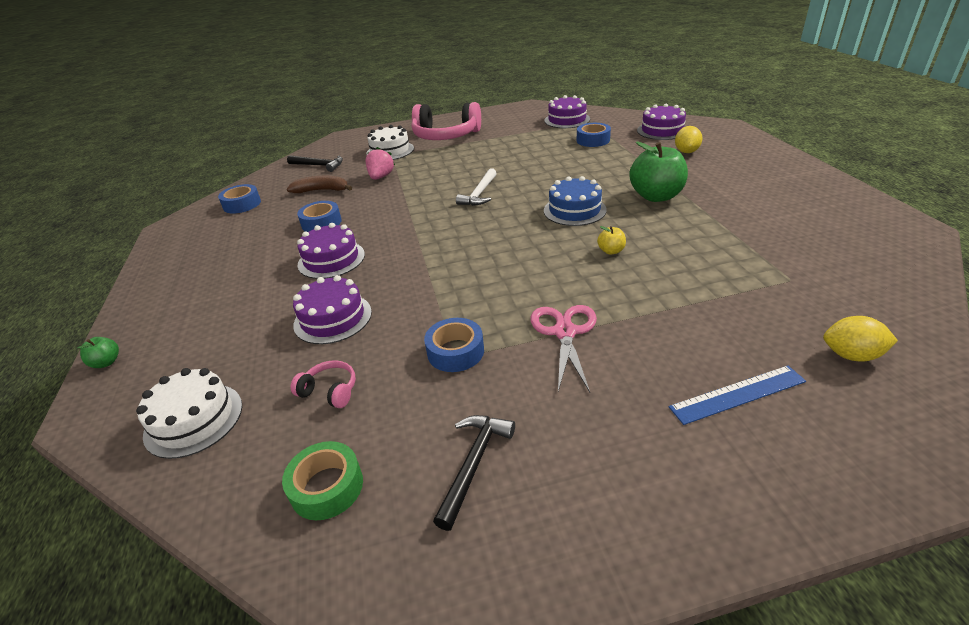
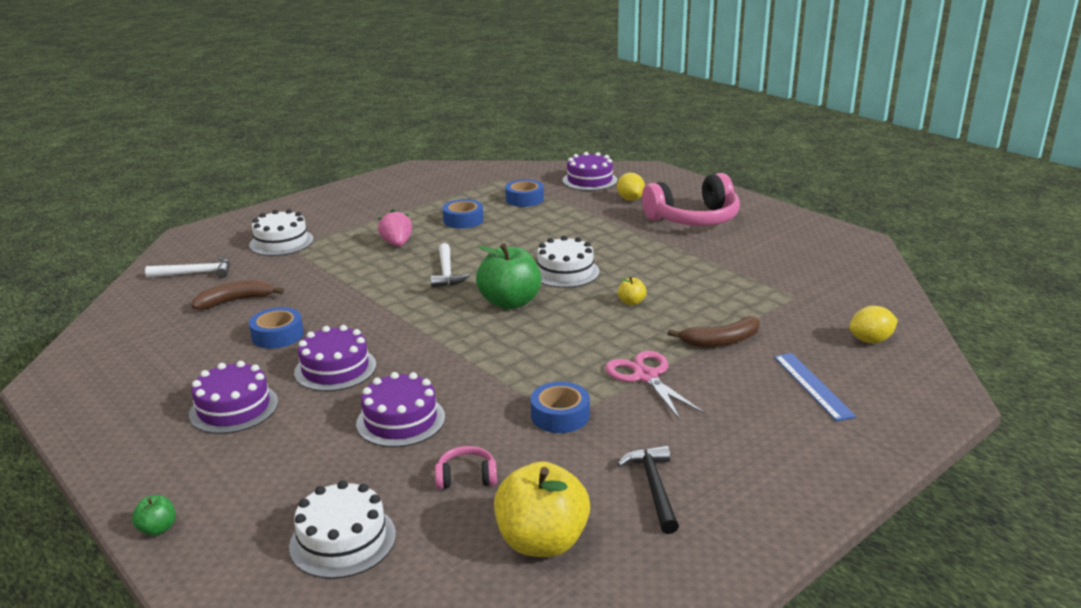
camera: 30 degrees left, 10 degrees down
(242, 204) = (133, 336): blue tape -> blue tape (463, 220)
(319, 165) = (195, 273): black hammer -> white hammer
(327, 487) = (542, 542): green tape -> yellow apple
(381, 177) = (302, 273): pink strawberry -> pink strawberry (397, 244)
(446, 136) = (340, 216): pink headphones -> pink headphones (694, 219)
(567, 120) = (475, 180): purple cake -> purple cake (234, 408)
(574, 210) = (565, 272): blue cake -> white cake
(656, 196) = (634, 246): green apple -> green apple (510, 302)
(669, 312) = (721, 341): none -> brown banana
(737, 394) = (812, 386): blue ruler -> blue ruler turned 60 degrees counterclockwise

